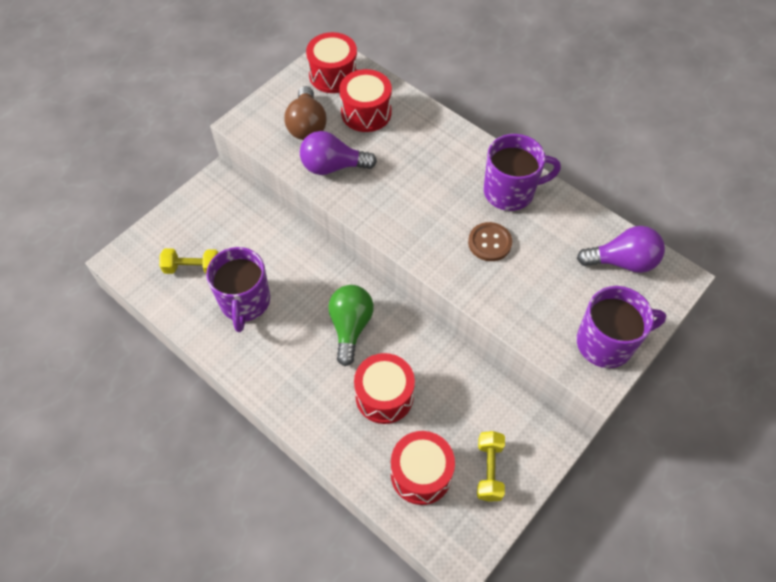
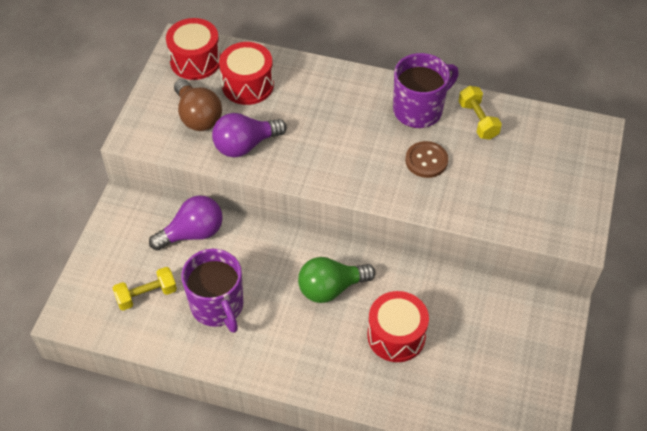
camera: 25 degrees left, 5 degrees down
(350, 327) = (331, 288): green light bulb -> green light bulb turned 90 degrees counterclockwise
(421, 474) = (466, 388): red drum -> none
(489, 470) = (521, 359): yellow dumbbell -> yellow dumbbell (478, 120)
(606, 343) = (569, 207): purple mug -> none
(622, 261) = (545, 134): purple light bulb -> purple light bulb (193, 233)

